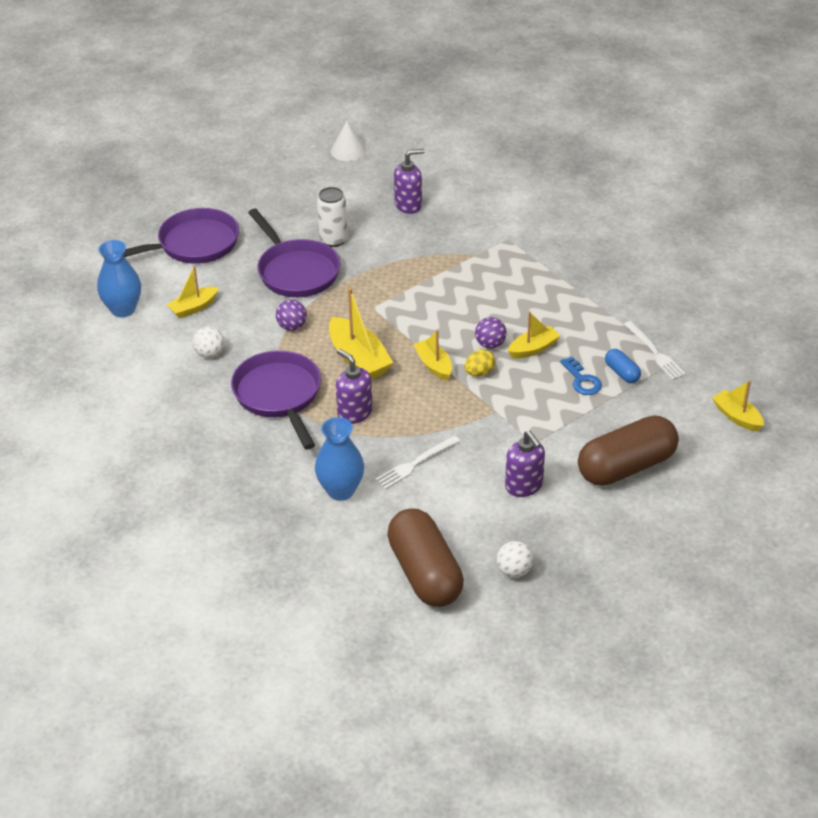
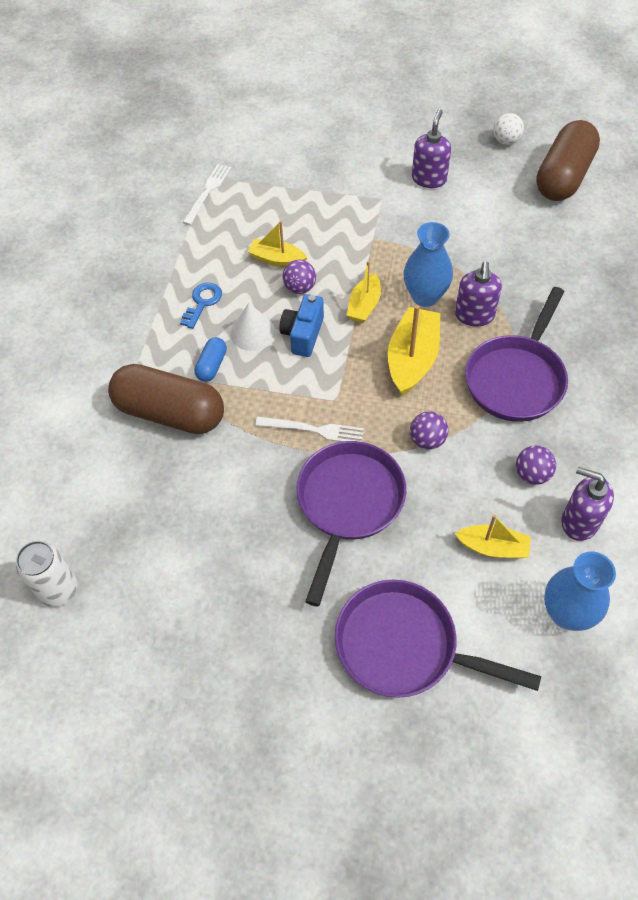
camera: 130 degrees left, 15 degrees up
(210, 353) = (532, 474): white ball -> purple ball
(333, 240) = (267, 512): white can -> white can (59, 590)
(341, 490) = (556, 266): blue vase -> blue vase (425, 296)
(348, 150) = (81, 637): white cone -> white cone (252, 332)
(408, 205) = (145, 491): purple soap dispenser -> purple soap dispenser (579, 521)
(415, 463) = (479, 245): white fork -> white fork (313, 430)
(444, 322) = (303, 335): none -> blue camera
(479, 373) = (341, 273): yellow egg -> none
(582, 380) = (284, 212): blue key -> blue key (202, 302)
(622, 373) = (252, 196): blue capsule -> blue capsule (212, 366)
(626, 466) = (350, 144): brown capsule -> brown capsule (170, 413)
(737, 417) = (238, 120): yellow boat -> none

